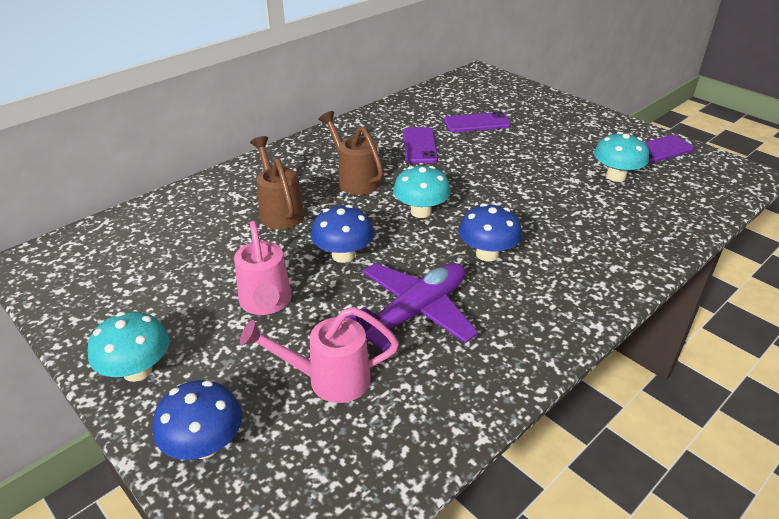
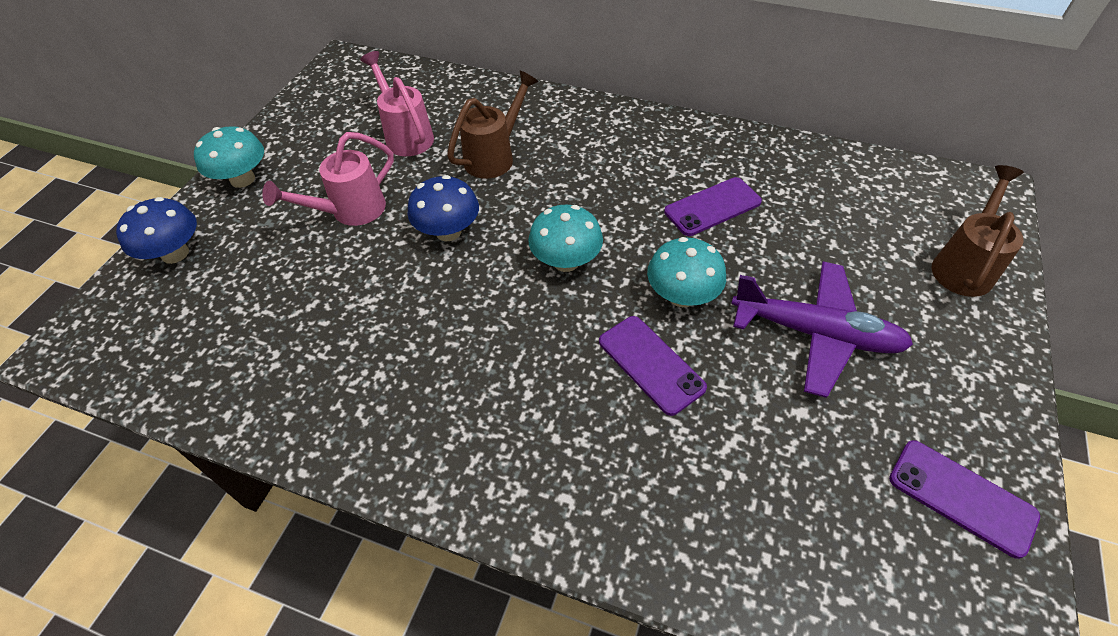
camera: 65 degrees right, 15 degrees up
(328, 379) = (266, 295): pink watering can -> pink watering can (406, 135)
(354, 179) = (592, 183): brown watering can -> brown watering can (964, 265)
(414, 312) = (382, 322): purple plane -> purple plane (816, 333)
(477, 123) = (825, 240): purple phone -> purple phone (651, 364)
(487, 254) = (517, 350): blue mushroom -> none
(615, 176) = (815, 449): turquoise mushroom -> turquoise mushroom (682, 296)

